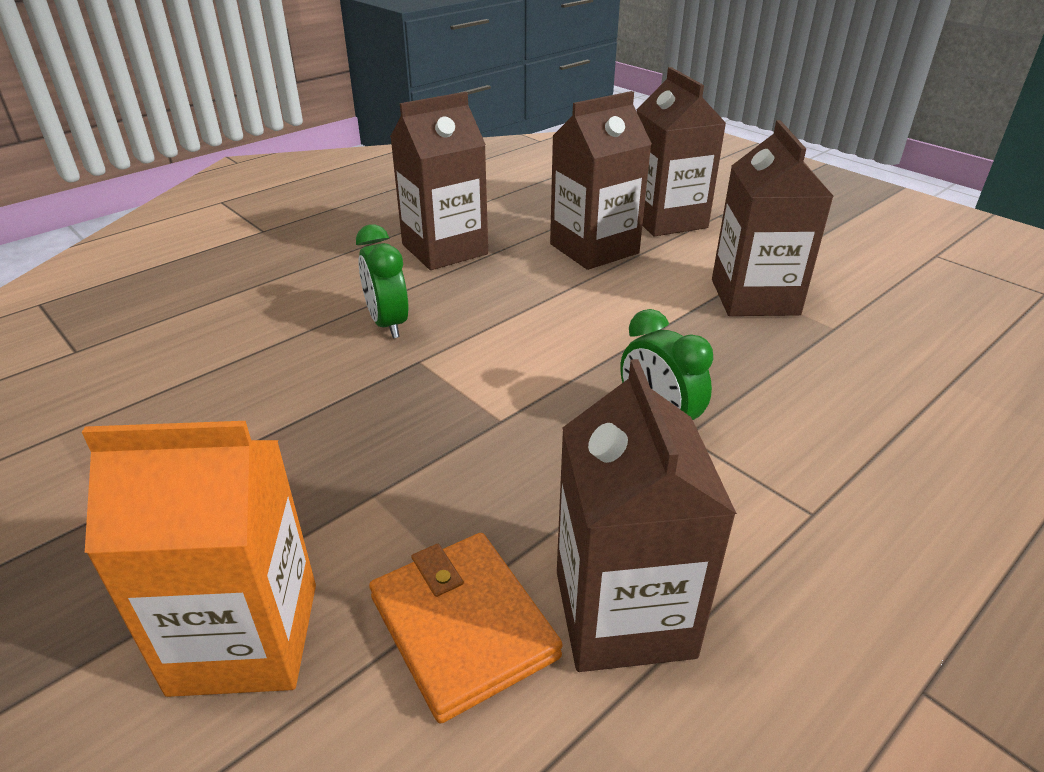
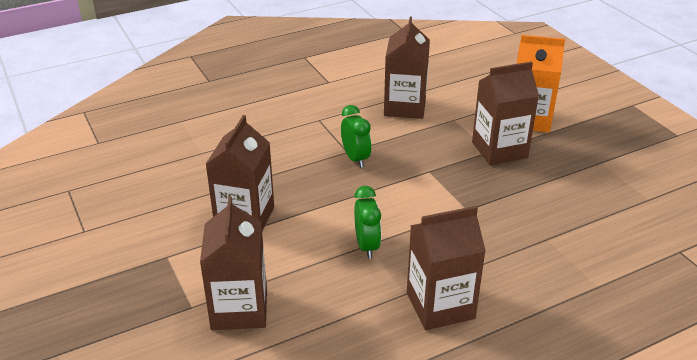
camera: 165 degrees left, 0 degrees up
(388, 324) = (485, 238): green clock -> green clock (367, 246)
(463, 627) = (458, 111): orange wallet -> none
(594, 249) = (321, 283): brown carton -> brown carton (499, 150)

